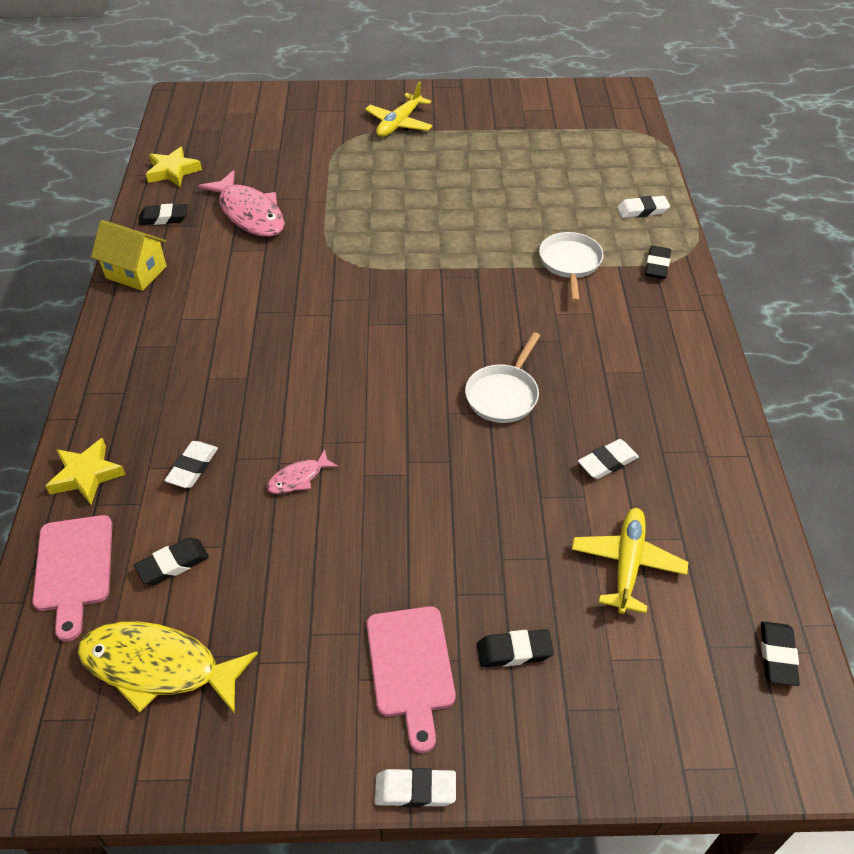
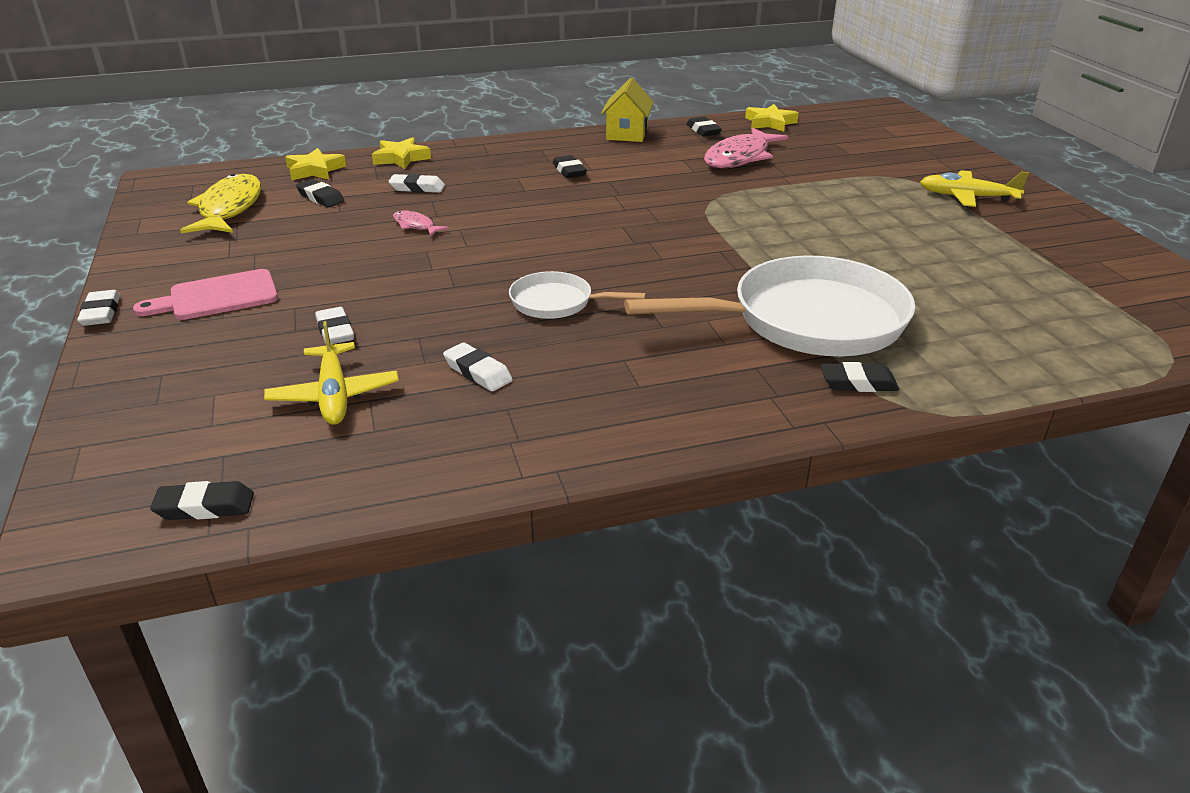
camera: 75 degrees right, 15 degrees down
(74, 569) = (315, 170): pink cutting board -> yellow star
(514, 651) = (228, 341): black eraser -> black eraser (569, 171)
(570, 263) = (807, 320): white pan -> white pan, size x2.03
(627, 564) = (334, 395): yellow plane -> yellow plane turned 75 degrees clockwise
(642, 210) = (973, 364): white eraser -> white eraser (335, 331)

